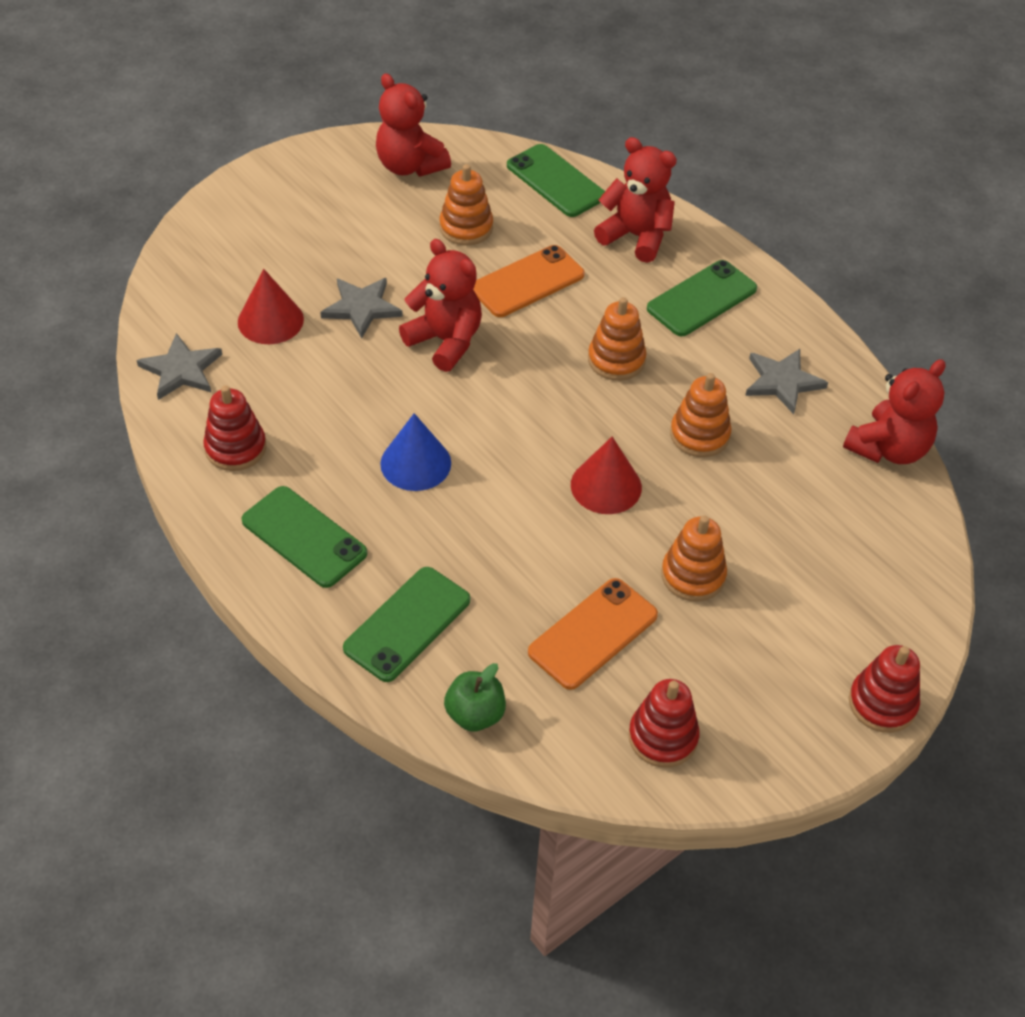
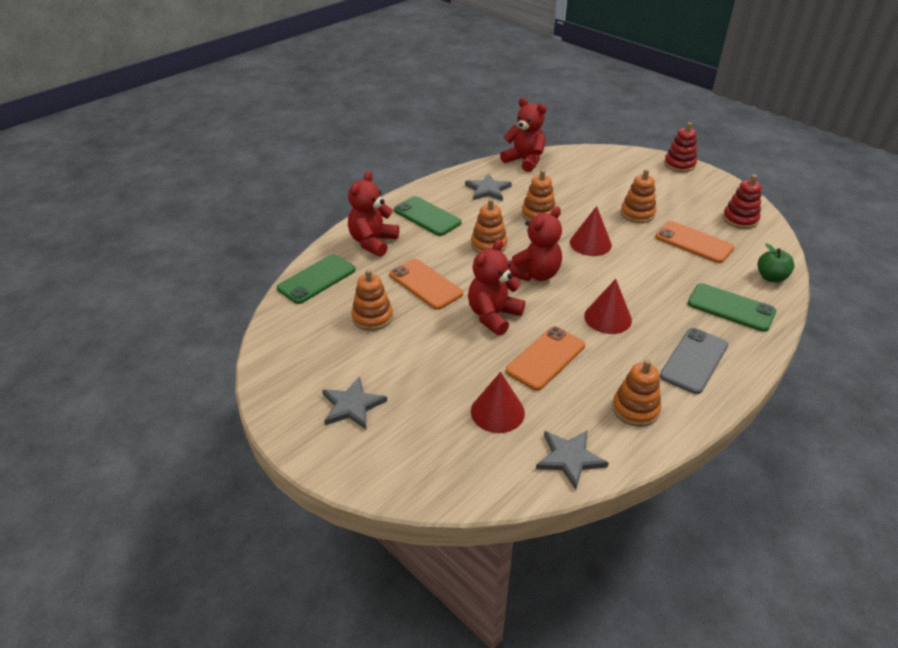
camera: 95 degrees left, 10 degrees down
(235, 448) = (635, 409): red stacking toy -> orange stacking toy
(304, 537) = (694, 360): green phone -> grey phone
(349, 380) = (546, 358): none -> orange phone
(361, 308) = (470, 361): grey star -> grey star (352, 406)
(410, 166) = (299, 355): red teddy bear -> red teddy bear (535, 274)
(415, 463) = (608, 318): blue cone -> red cone

